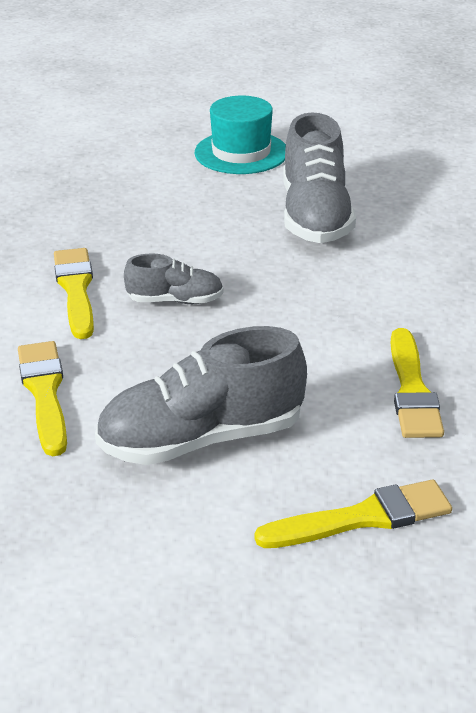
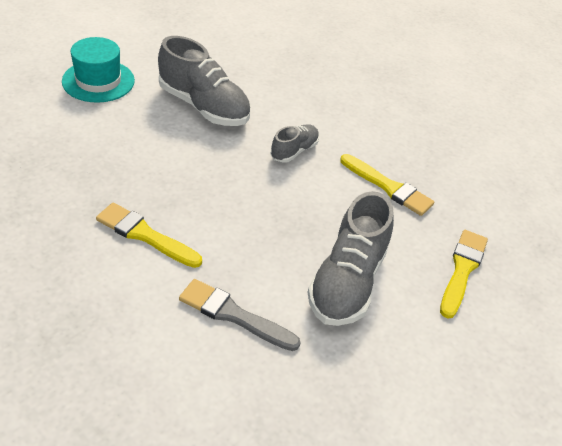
camera: 55 degrees left, 10 degrees up
(44, 393) = (233, 315): yellow brush -> grey brush
(175, 300) = (212, 206): grey shoe -> grey shoe (294, 151)

